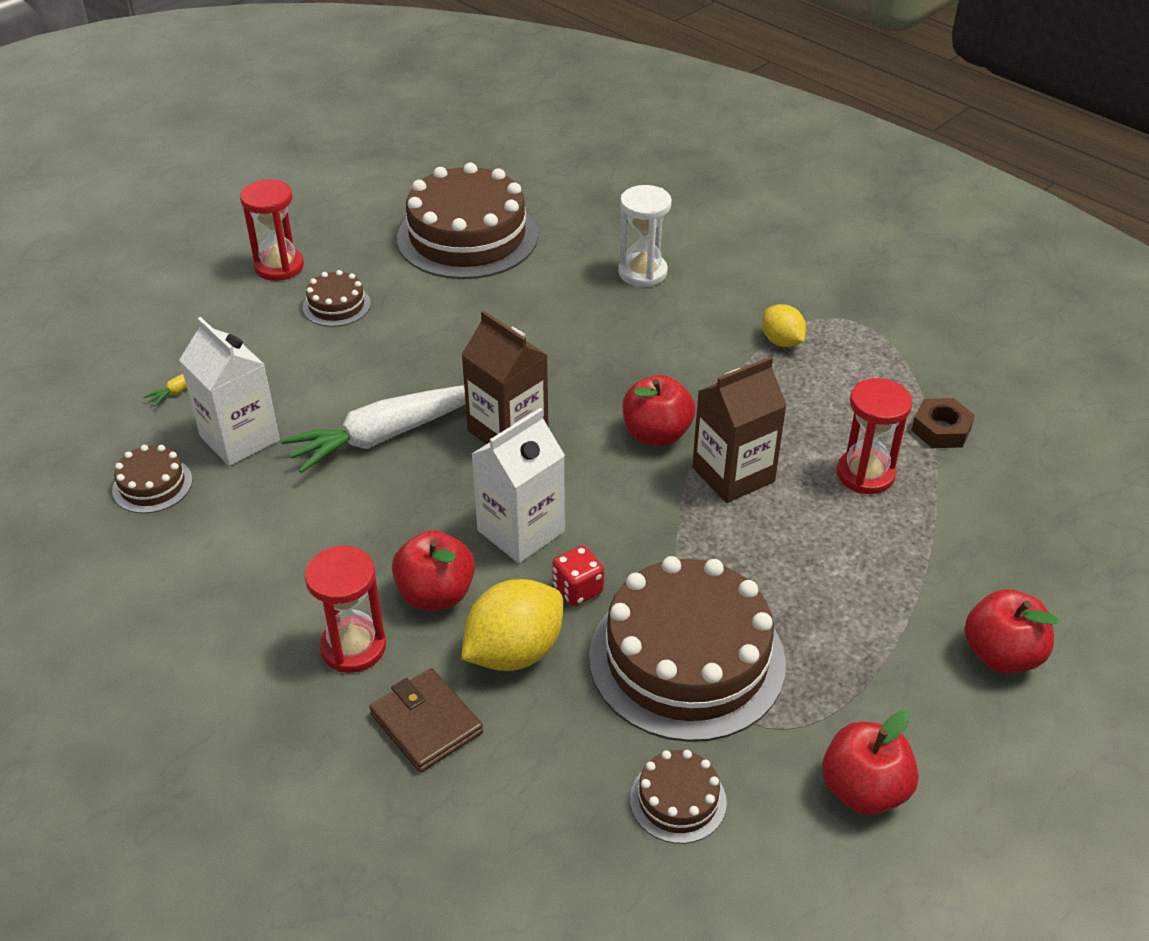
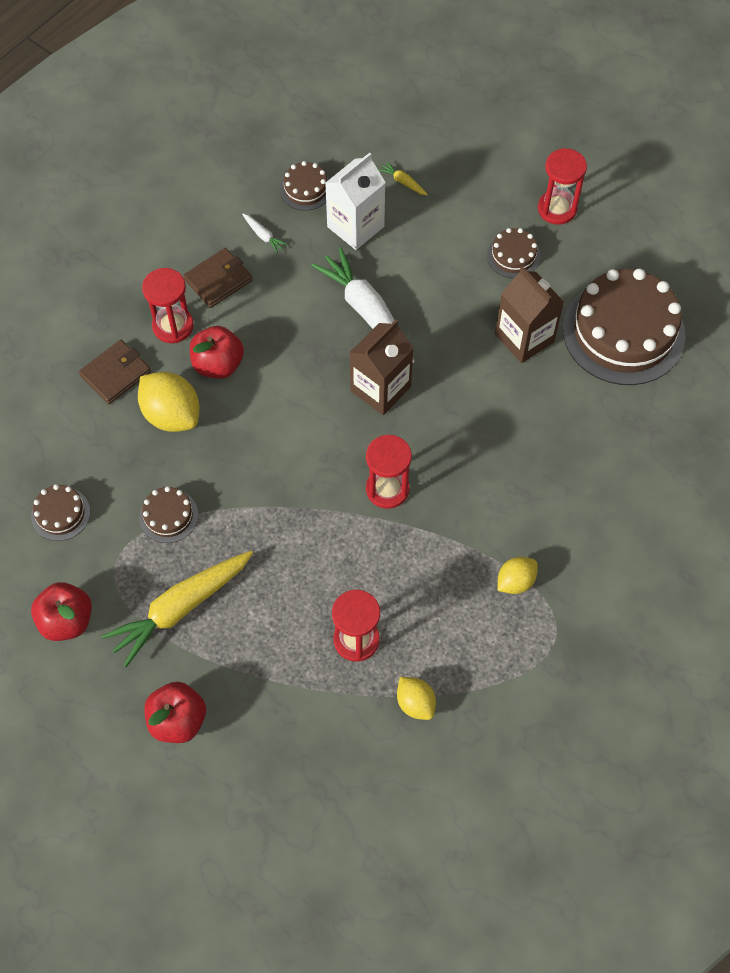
camera: 85 degrees right, 20 degrees up
(219, 535) = (263, 235): none -> white carrot
(283, 589) = (218, 280): none -> brown wallet
(521, 531) = (278, 408): white carton -> none
(578, 589) = (226, 447): red dice -> none
(642, 272) = (596, 470): white hourglass -> none
(656, 434) = (387, 489): red apple -> red hourglass
(686, 659) = (168, 516): brown cake -> brown cake, size x0.45
(733, 474) = (347, 544): brown carton -> brown carton (524, 338)
(834, 647) = (181, 608): none -> yellow carrot
(941, 429) = (415, 703): brown nut -> yellow lemon

